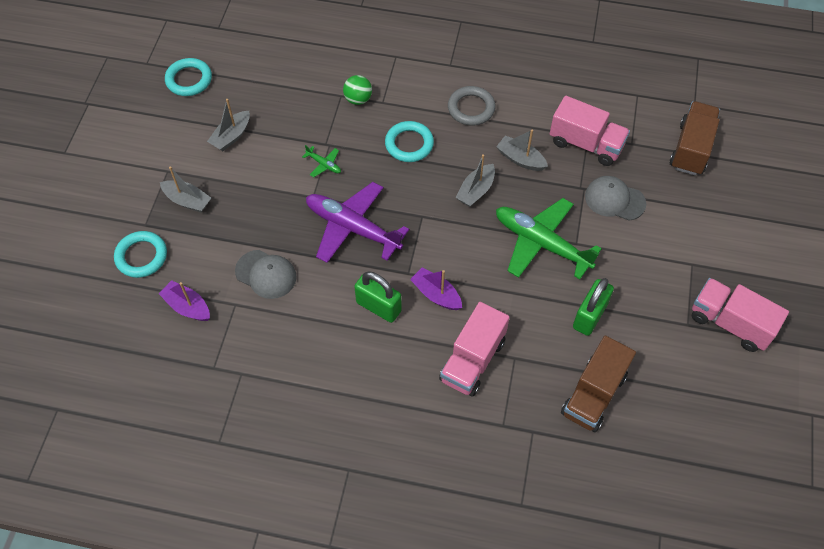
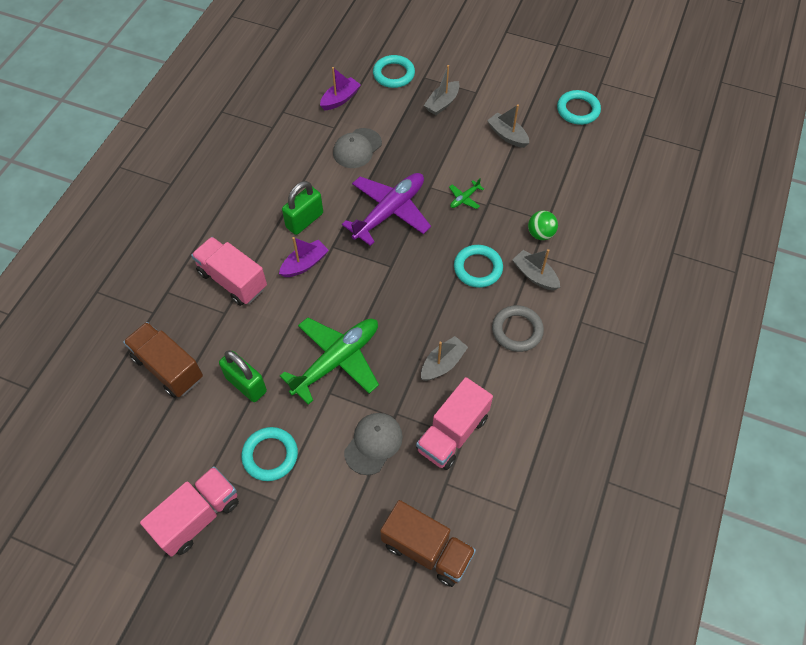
camera: 100 degrees right, 0 degrees up
(476, 191) = (411, 315): grey boat -> grey boat (535, 275)
(653, 278) = (270, 455): none -> turquoise ring

